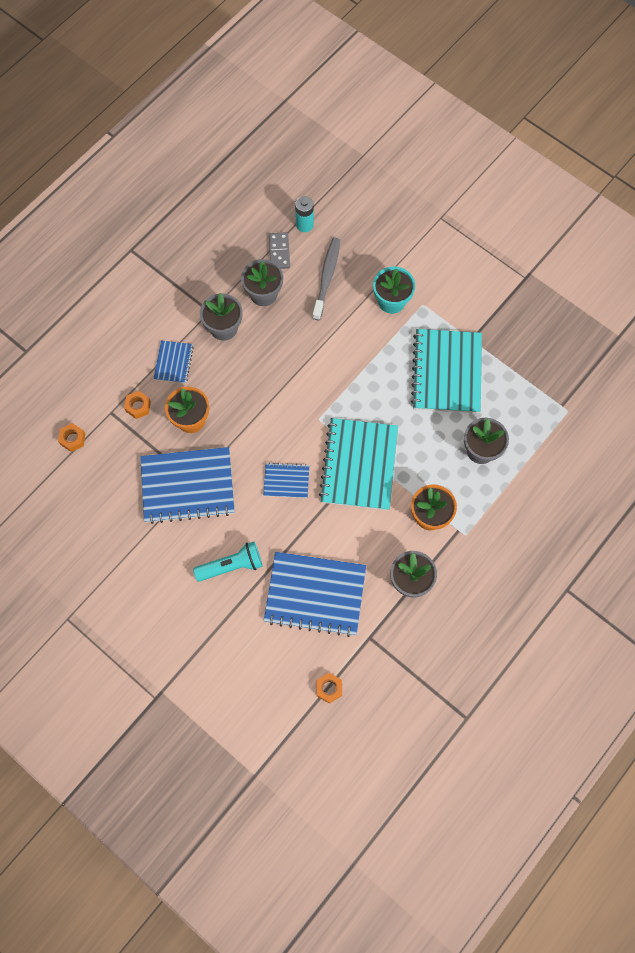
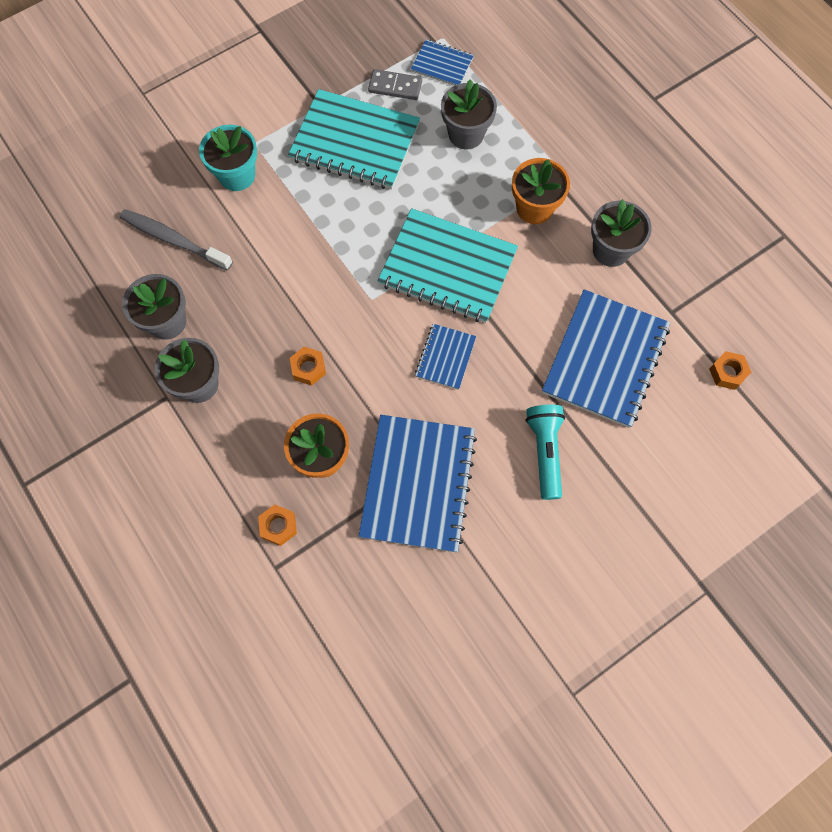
camera: 75 degrees left, 0 degrees up
(72, 439) = (299, 632): orange nut -> orange nut (308, 368)
(173, 362) = (227, 462): blue notebook -> blue notebook (442, 65)
(279, 252) = (111, 287): grey domino -> grey domino (395, 86)
(304, 225) = (84, 247): turquoise battery -> none

